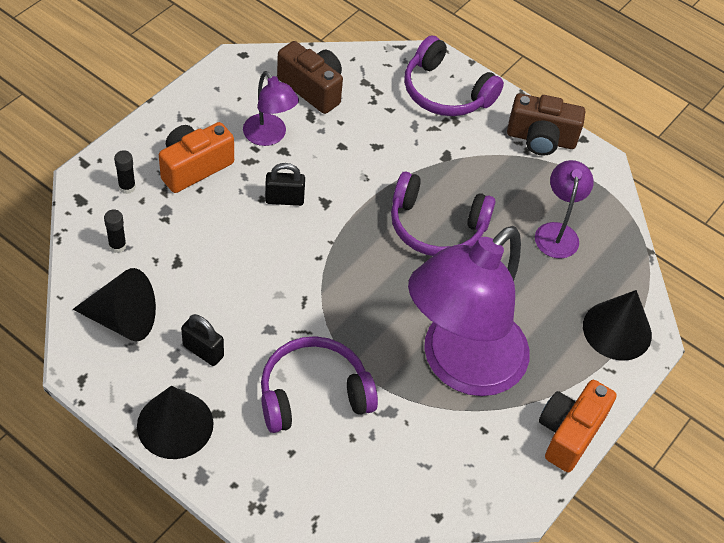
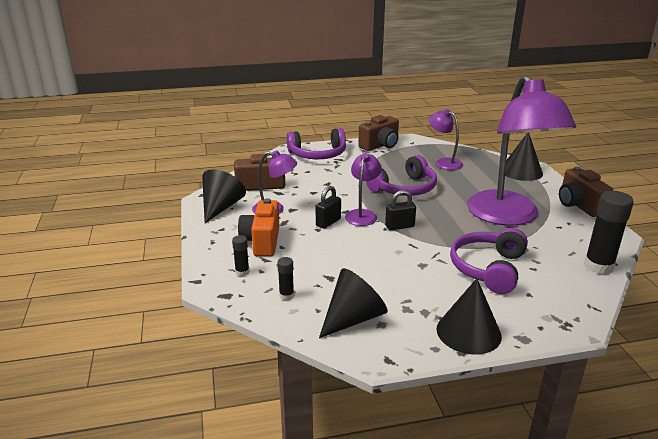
camera: 45 degrees left, 25 degrees down
(203, 351) = (415, 296): black padlock -> black padlock (399, 226)
(231, 89) = (221, 207): none -> black cone
(331, 220) = (362, 214): none -> purple lamp
(414, 502) = (598, 266): none -> black glue stick
(569, 433) = (579, 205): orange camera -> brown camera

